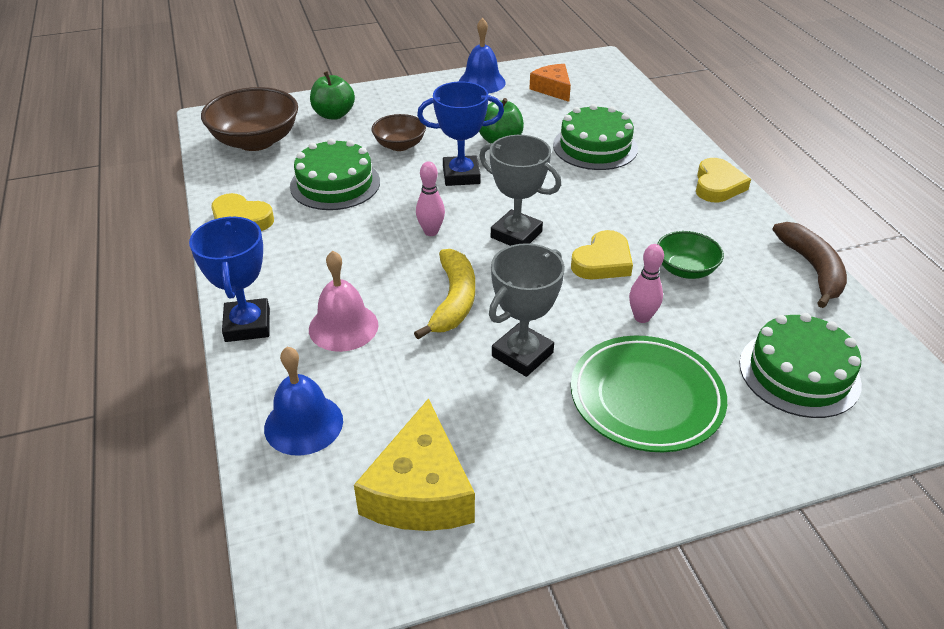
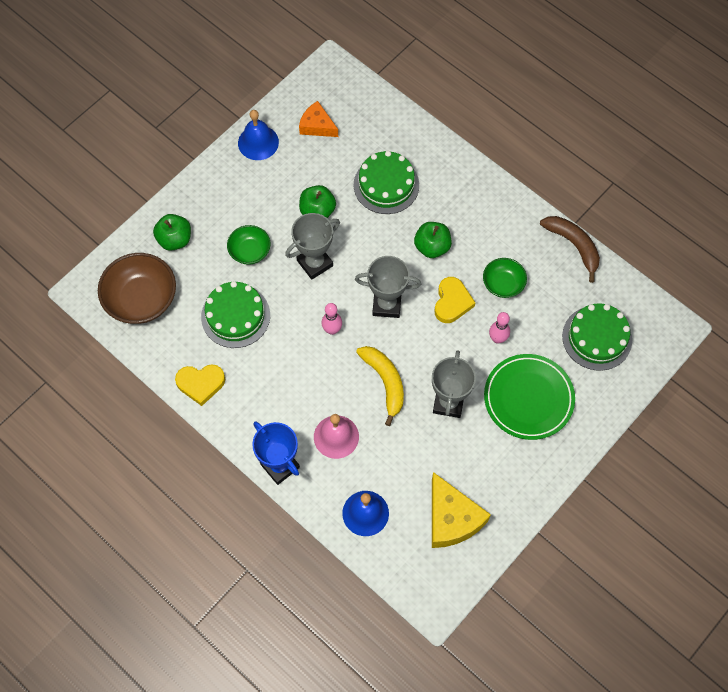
camera: 30 degrees left, 25 degrees up
(399, 145) = (250, 251): brown bowl -> green bowl
(461, 175) = (315, 263): blue trophy -> grey trophy
(613, 208) = (432, 247): none -> green apple
(717, 185) = (486, 189): yellow heart -> none

